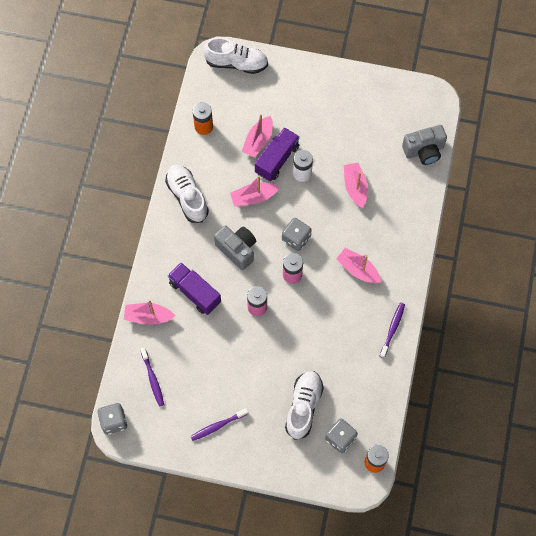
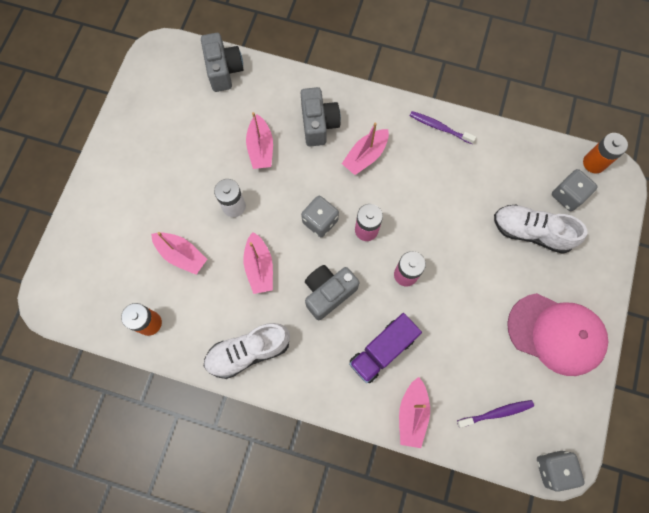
camera: 85 degrees left, 5 degrees up
(218, 426) = (556, 334): purple toothbrush -> pink cap
(236, 63) = (64, 273): white shoe -> none
(277, 159) = (211, 234): purple truck -> none
(355, 187) = (261, 148): pink boat -> pink boat turned 90 degrees counterclockwise
(383, 230) = (318, 124): none -> grey camera

